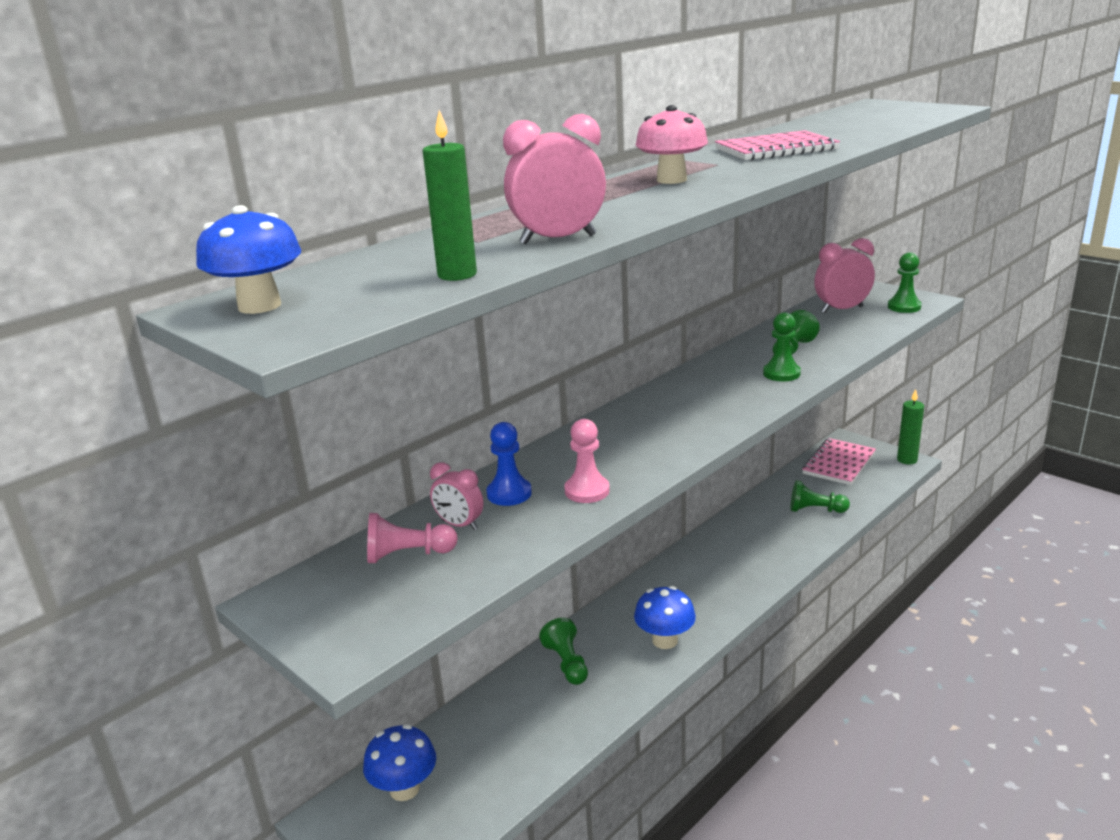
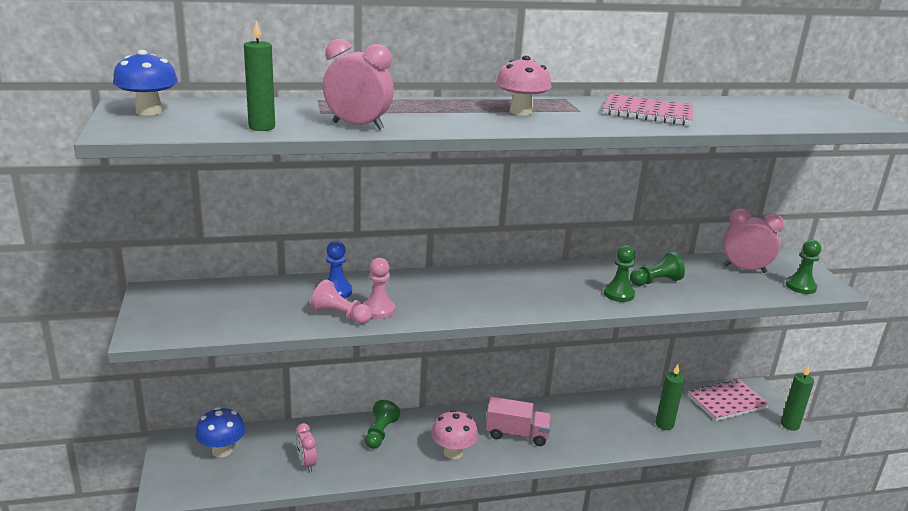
camera: 30 degrees right, 0 degrees up
(407, 555) = (240, 299): pink pawn -> pink pawn (340, 315)
(459, 525) = (286, 296): pink clock -> pink clock (306, 464)
(665, 640) = (453, 452): blue mushroom -> pink mushroom
(702, 588) = (517, 434): none -> pink truck
(815, 510) = (664, 424): green pawn -> green candle

